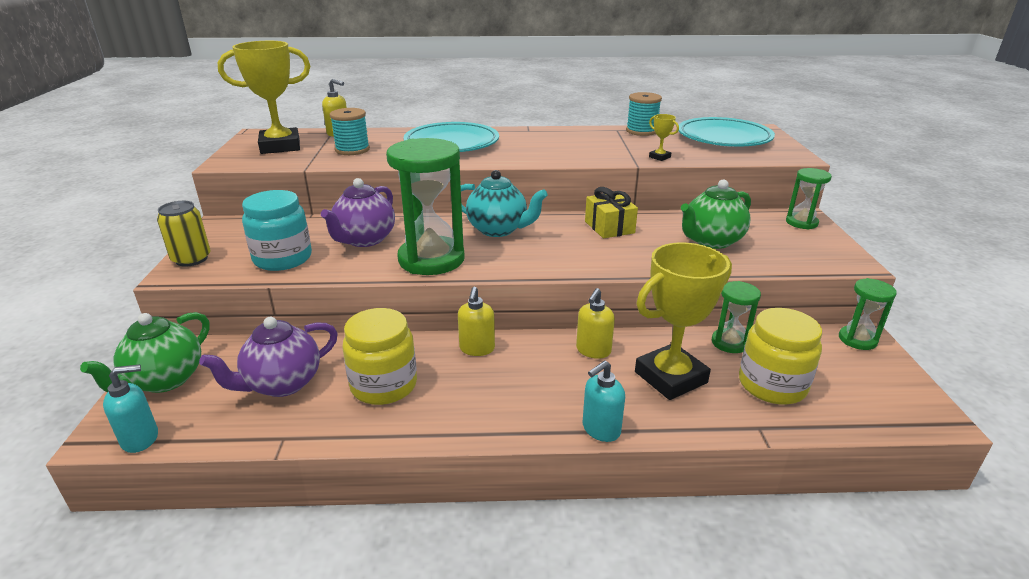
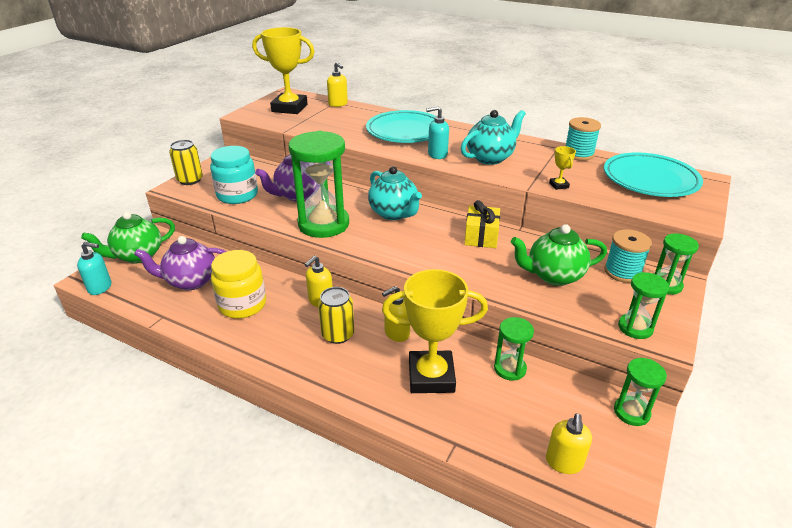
camera: 30 degrees right, 5 degrees up
(352, 150) = (331, 121): turquoise spool -> turquoise spool (622, 272)
(533, 374) = (338, 334): none -> yellow can
(569, 149) = (490, 158): none -> turquoise teapot
(600, 429) = (341, 392): turquoise soap dispenser -> turquoise soap dispenser (437, 154)
(772, 385) = (505, 416): yellow jar -> none
(821, 261) = (635, 328): none -> green hourglass
(859, 402) = (564, 462): none -> yellow soap dispenser

